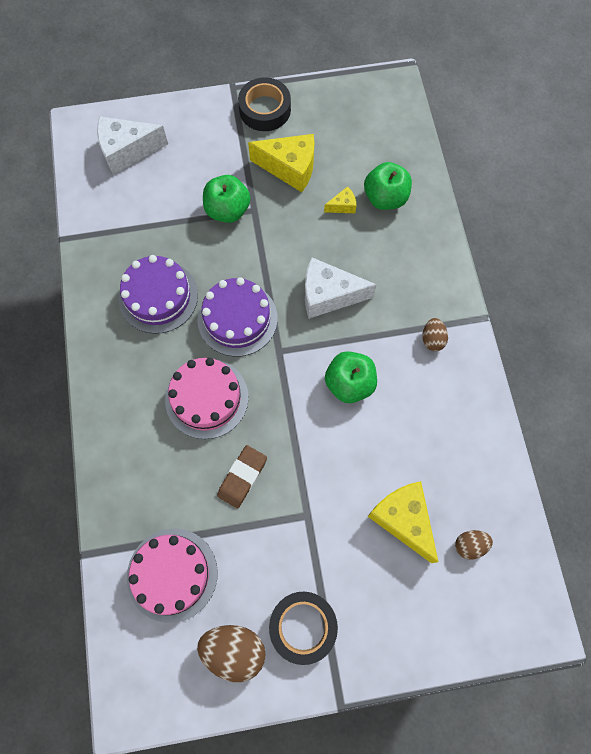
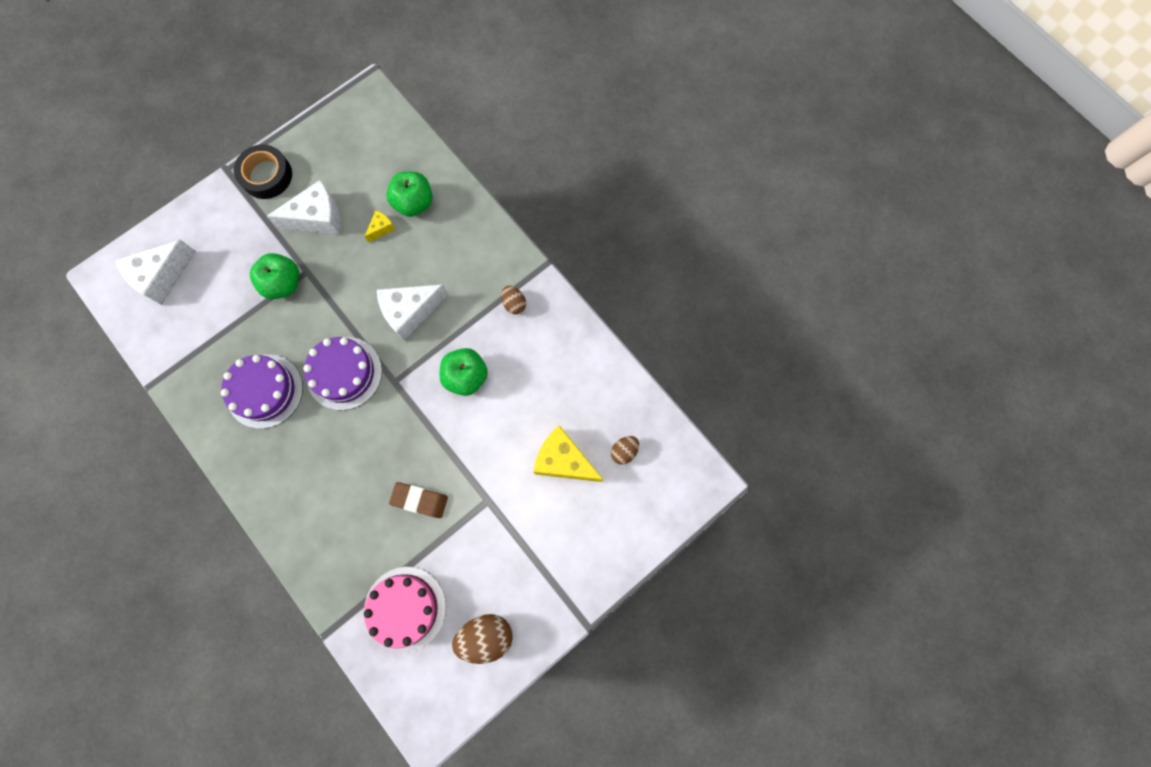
camera: 30 degrees left, 5 degrees up
(206, 398) = (355, 453): pink cake -> none
(242, 477) = (419, 500): brown eraser -> brown eraser turned 75 degrees counterclockwise
(290, 168) = (318, 218): yellow cheese -> white cheese
(303, 626) = (529, 587): black tape -> none

